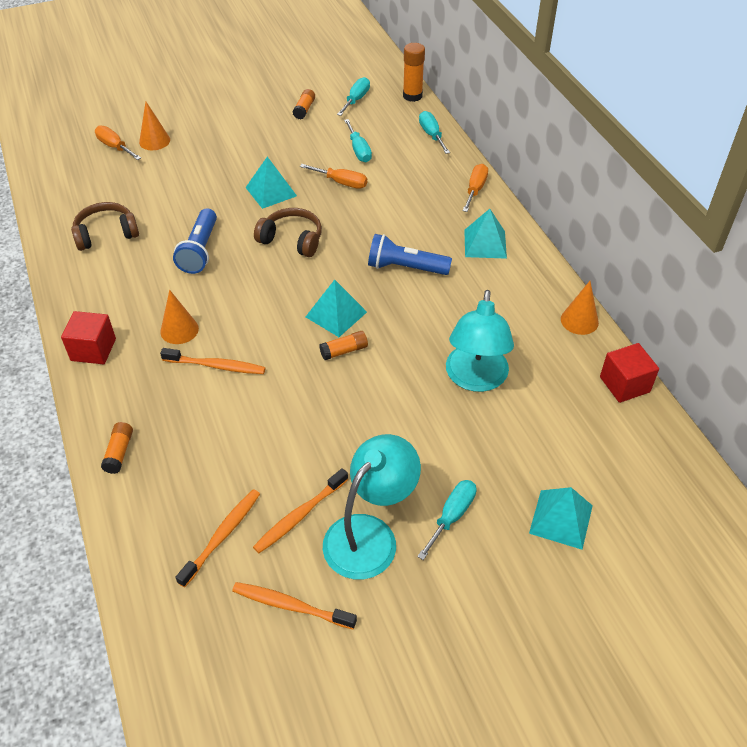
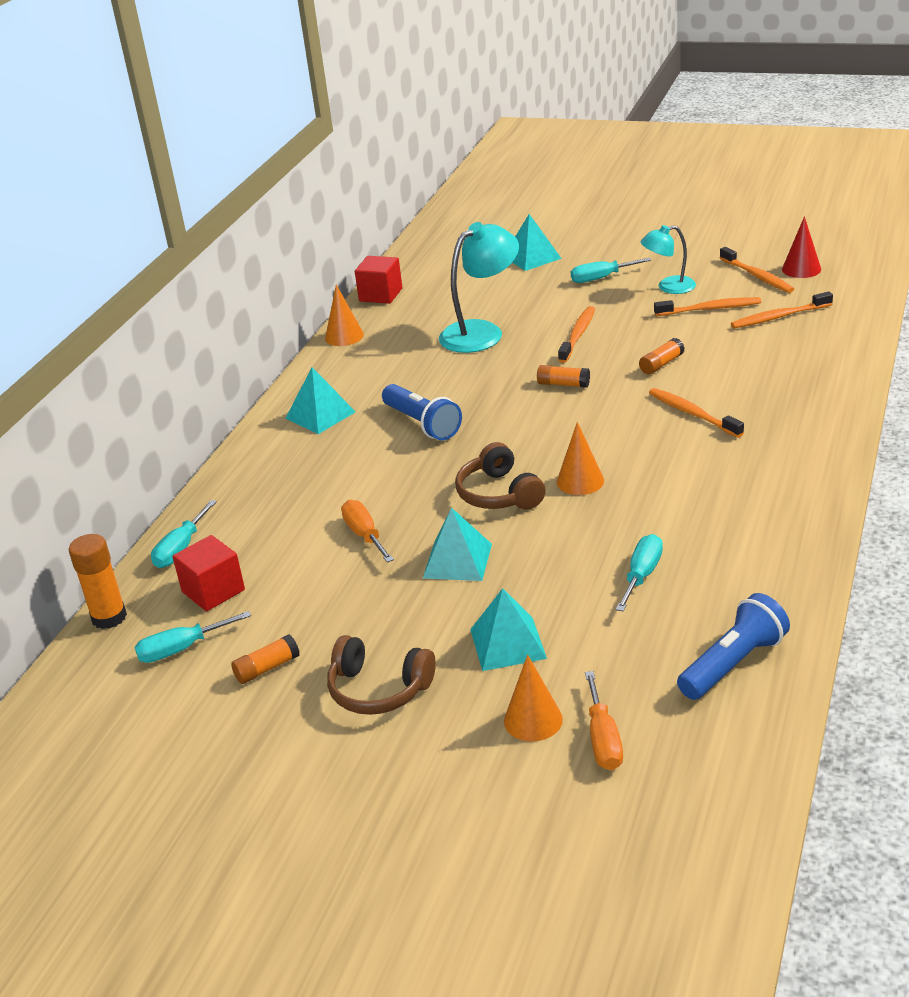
camera: 135 degrees left, 15 degrees down
(93, 349) = (810, 470): red cube -> red cube (213, 591)
(106, 234) = (714, 593): brown headphones -> brown headphones (379, 689)
(119, 452) = (832, 385): orange glue stick -> orange glue stick (661, 364)
(179, 330) = (704, 455): orange cone -> orange cone (580, 481)
(200, 251) = (613, 524): blue flashlight -> blue flashlight (733, 663)
(250, 649) = (801, 269): none -> red cone
(336, 314) = (536, 412): turquoise pyramid -> turquoise pyramid (507, 643)
(359, 150) = (289, 568): turquoise screwdriver -> turquoise screwdriver (642, 575)
(370, 535) = (668, 287): turquoise lamp -> turquoise lamp, size x0.60
(389, 415) = (578, 335): none -> orange toothbrush
(475, 189) = (244, 466): orange screwdriver -> none

